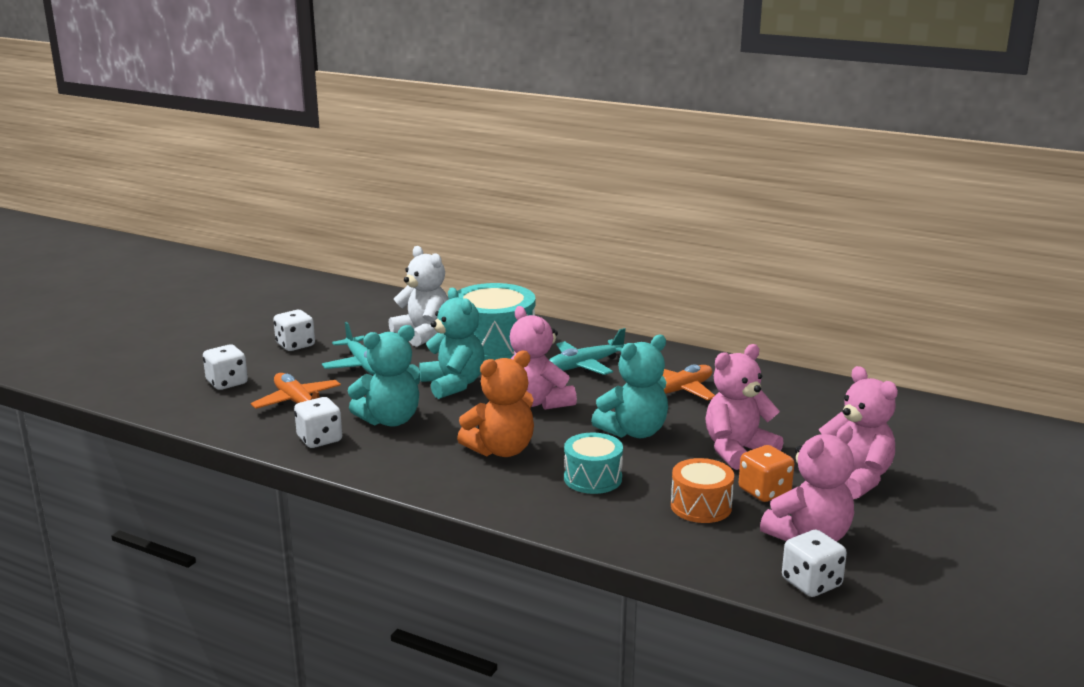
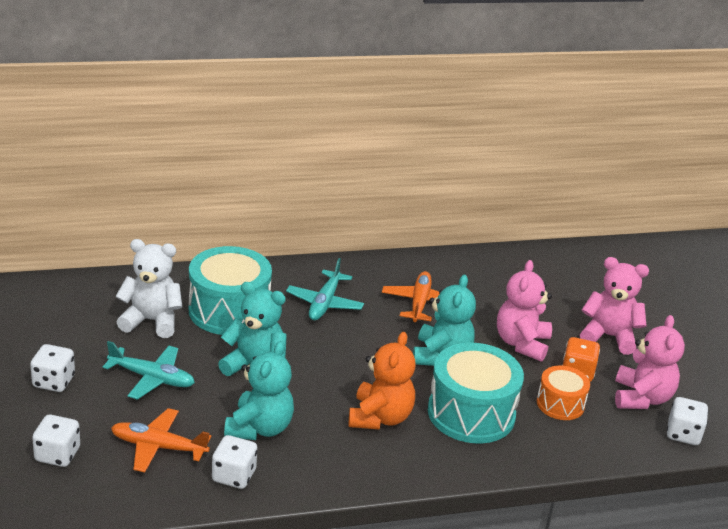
camera: 45 degrees left, 10 degrees up
(538, 402) = (342, 357): pink teddy bear -> none
(593, 478) = (471, 413): turquoise drum -> turquoise drum, size x1.80

